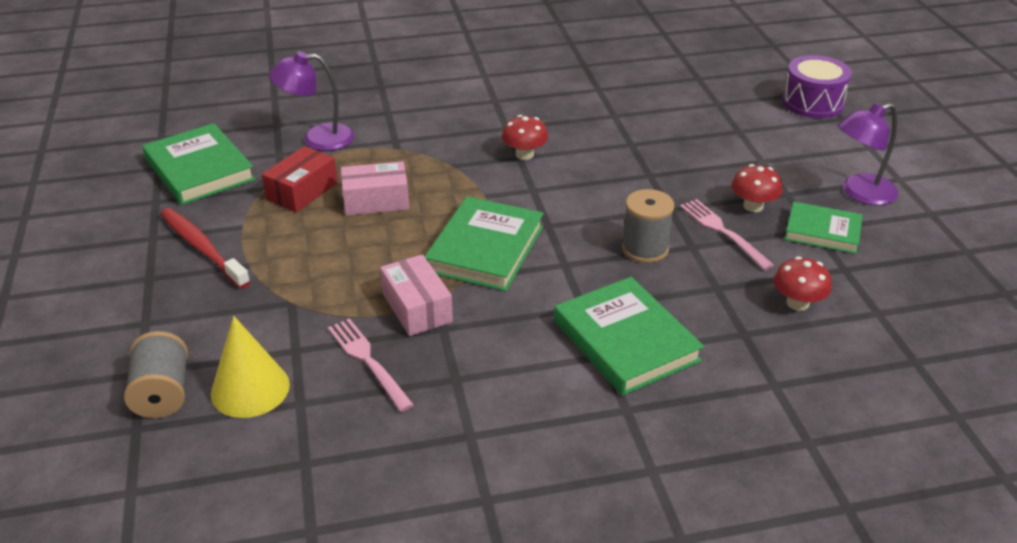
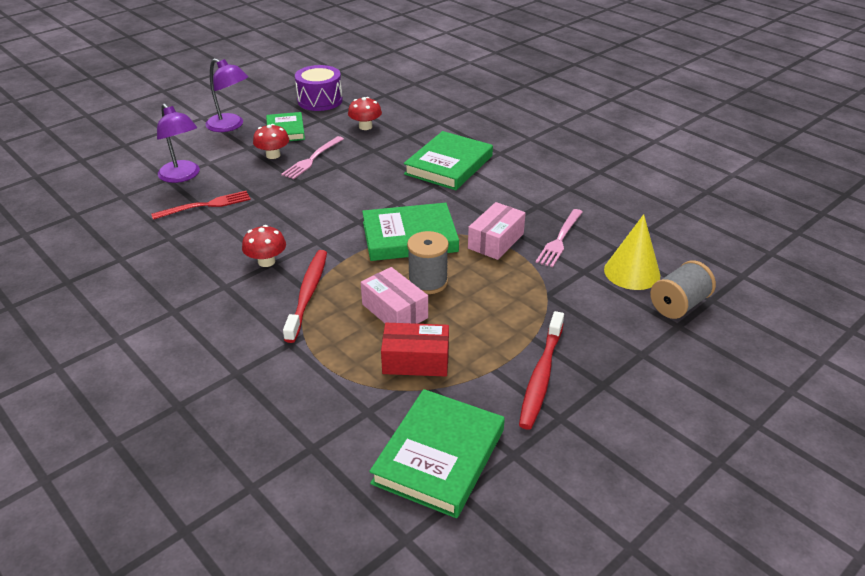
camera: 120 degrees left, 0 degrees up
(317, 138) = (320, 398): purple lamp -> purple lamp (182, 176)
(451, 164) = (308, 294): none -> red toothbrush
(645, 249) = (355, 180): grey spool -> grey spool (428, 282)
(661, 143) = (206, 205): none -> red fork
(812, 103) = (102, 159): purple drum -> purple drum (320, 100)

